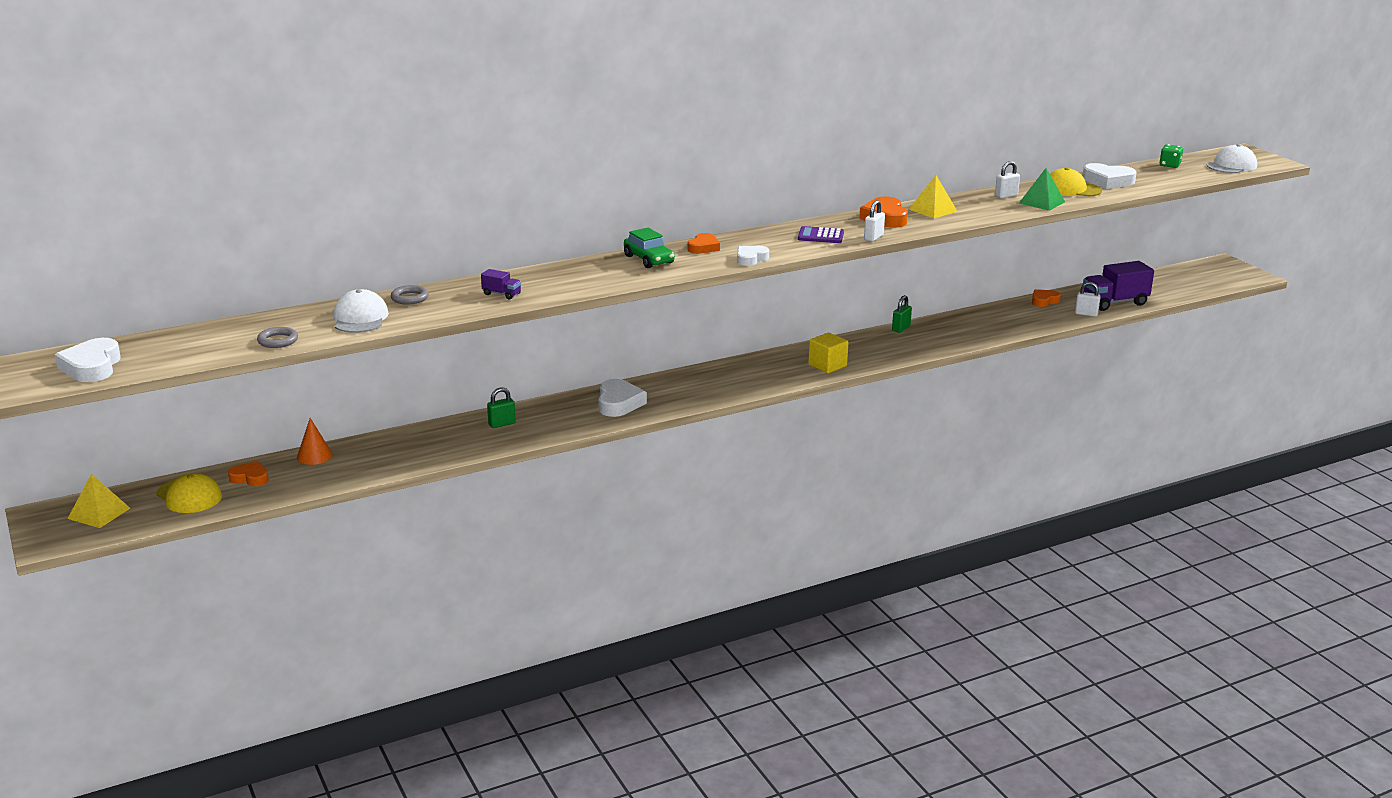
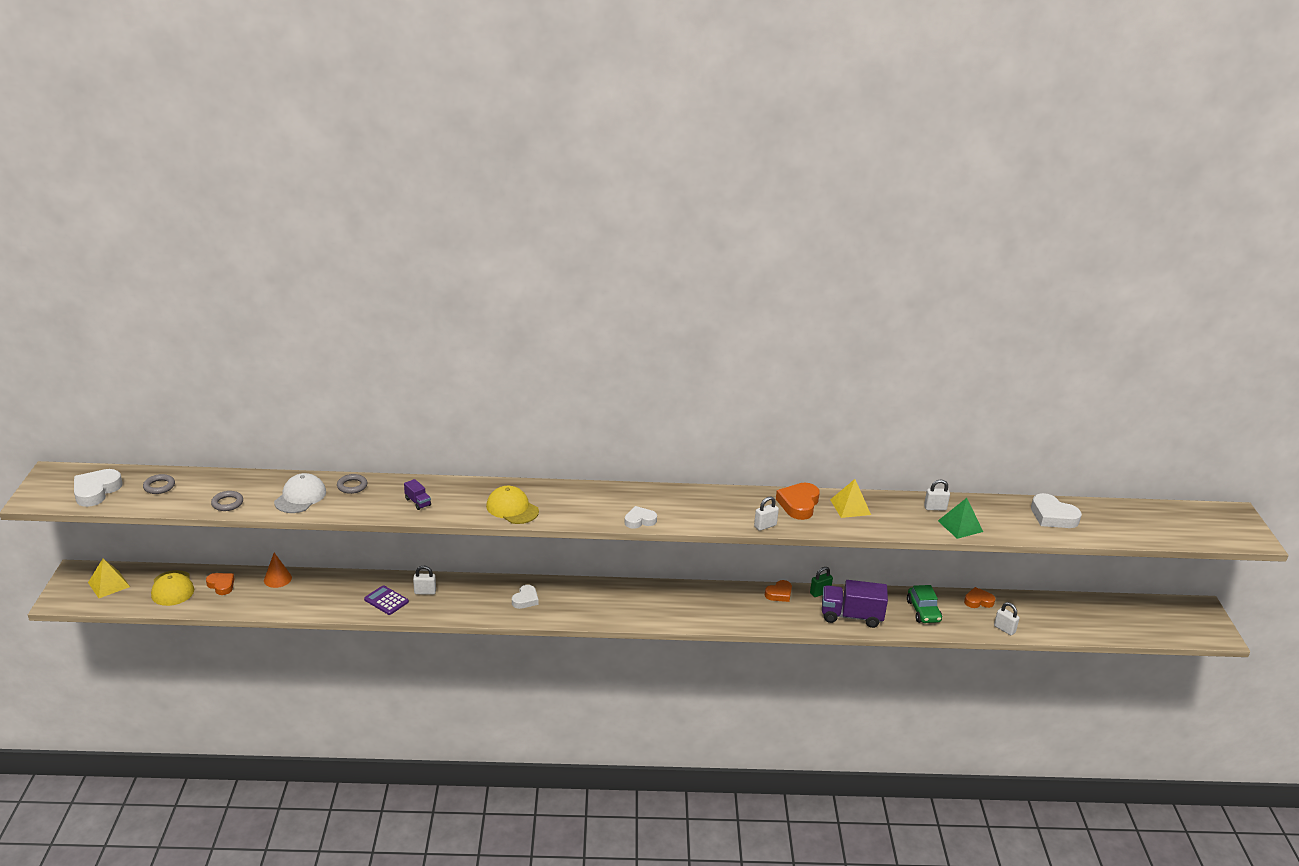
camera: 25 degrees right, 5 degrees up
(171, 346) = (159, 486): none -> grey ring
(502, 424) = (425, 592): green padlock -> white padlock
(619, 403) = (525, 600): white heart -> white heart, size x0.64
(649, 259) = (560, 497): green car -> green car (923, 611)
(703, 247) = (615, 496): orange heart -> orange heart (779, 594)
(820, 236) = (722, 510): purple calculator -> purple calculator (386, 601)
(827, 365) = (721, 614): yellow cube -> none
(1071, 189) = (1005, 517): yellow cap -> yellow cap (512, 508)
(1114, 303) = (1044, 624): purple truck -> purple truck (851, 616)
(1169, 165) = (1137, 512): green dice -> none
(1231, 165) = (1202, 530): white cap -> none

